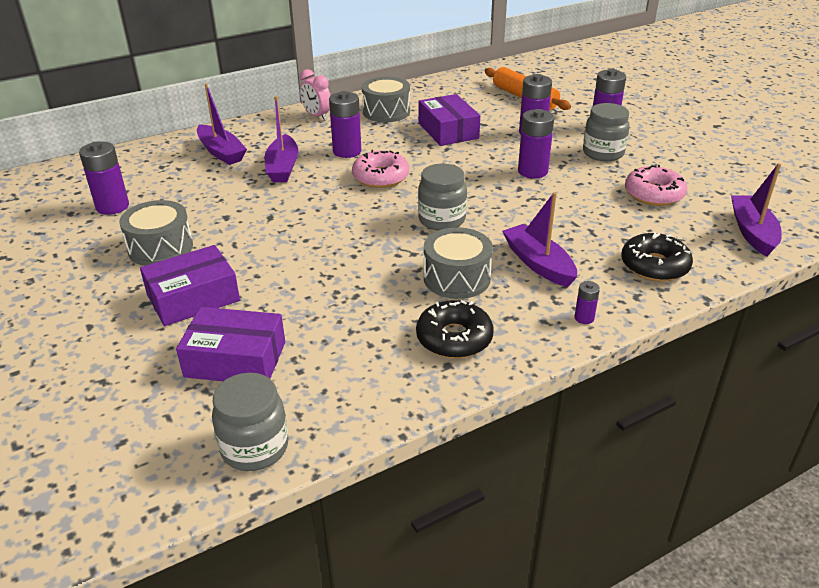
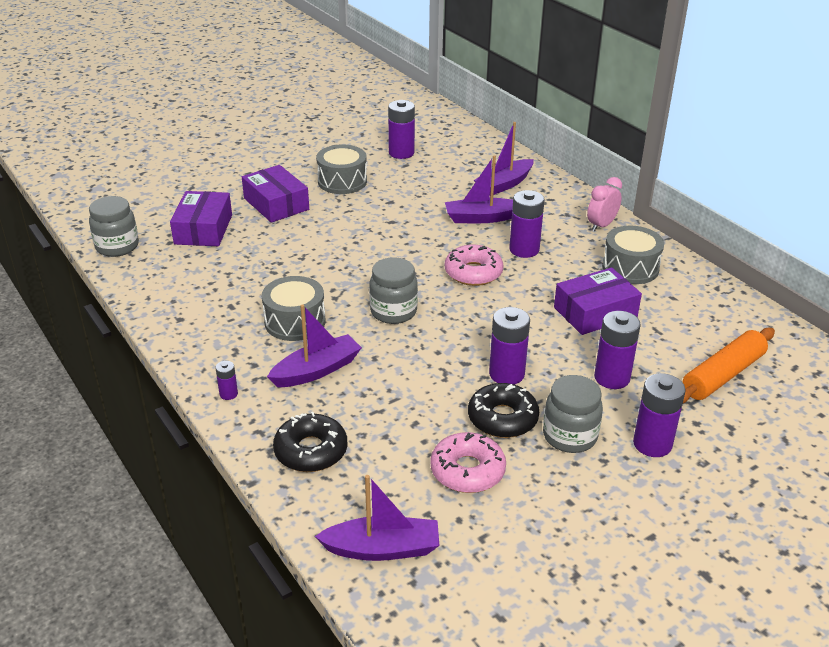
camera: 85 degrees right, 0 degrees up
(454, 338) = (211, 321): black donut -> black donut (502, 418)

